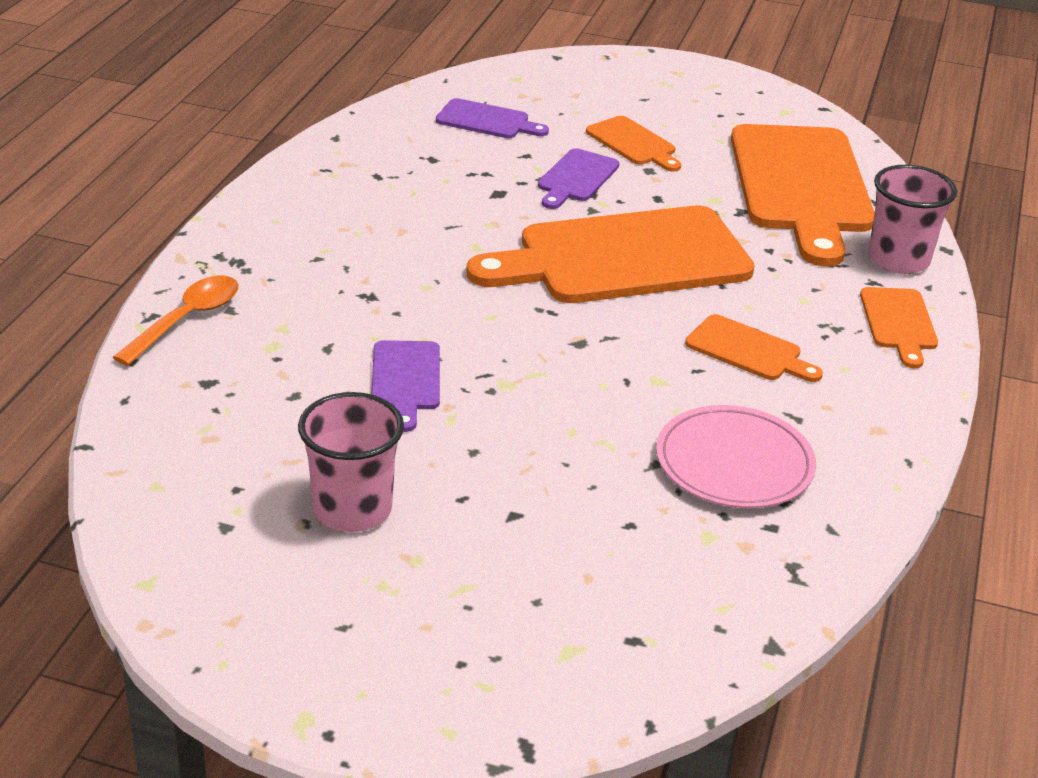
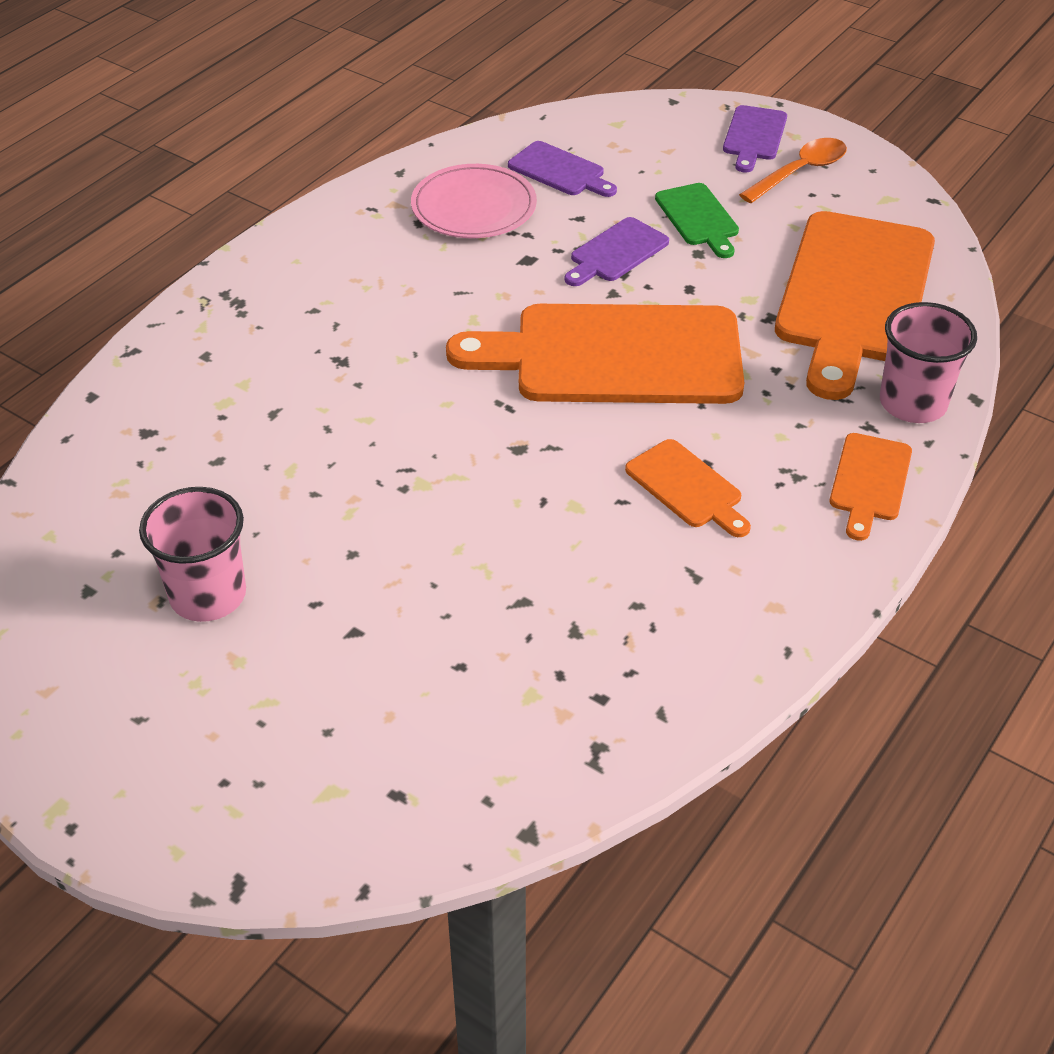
camera: 20 degrees right, 10 degrees up
(187, 319) = (161, 360): orange spoon -> orange spoon (800, 172)
(406, 380) = (328, 462): purple cutting board -> purple cutting board (754, 136)
(633, 143) = (698, 218): orange cutting board -> green cutting board
(734, 463) = (602, 617): pink plate -> pink plate (474, 207)

